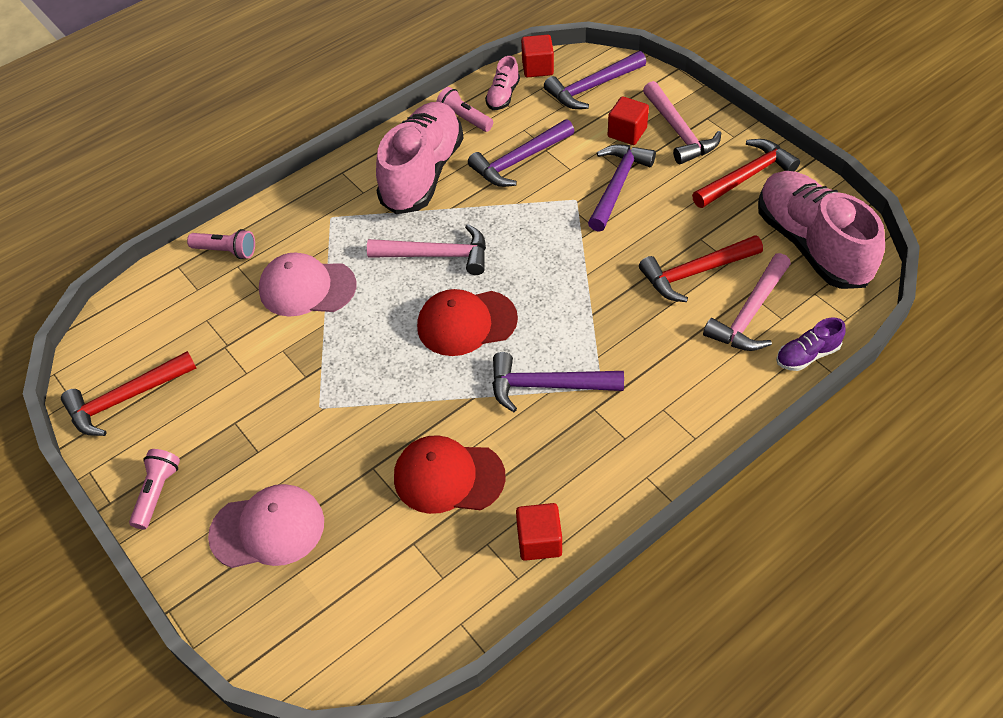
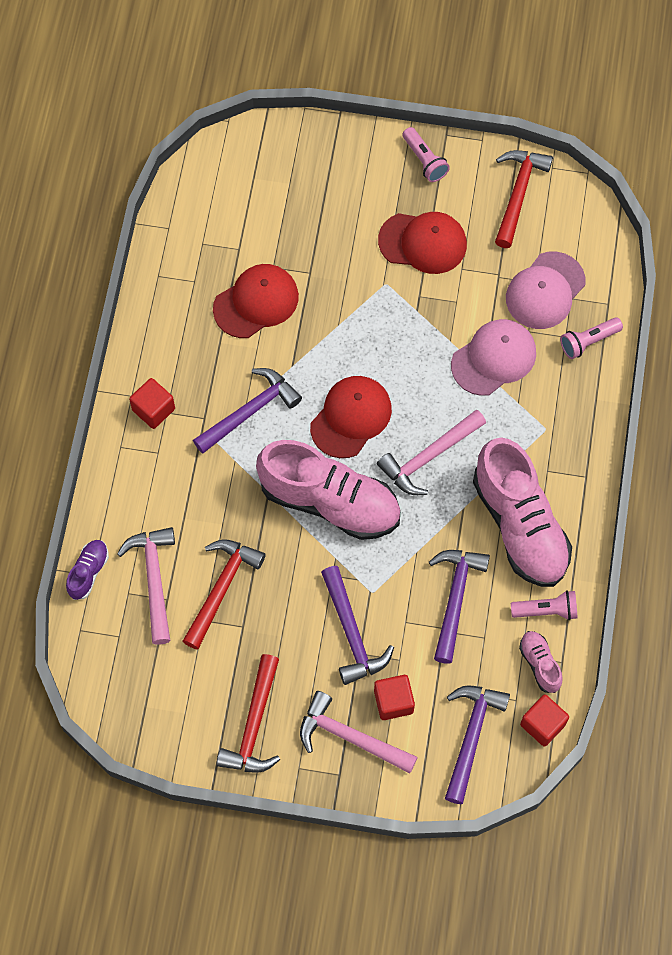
camera: 135 degrees right, 15 degrees up
(249, 418) = (423, 243): none -> red cap
(268, 529) = (333, 192): pink cap -> pink cap (545, 291)
(539, 541) = (164, 306): red cube -> red cube (153, 409)
(811, 245) = (151, 685): pink shoe -> pink shoe (330, 501)

